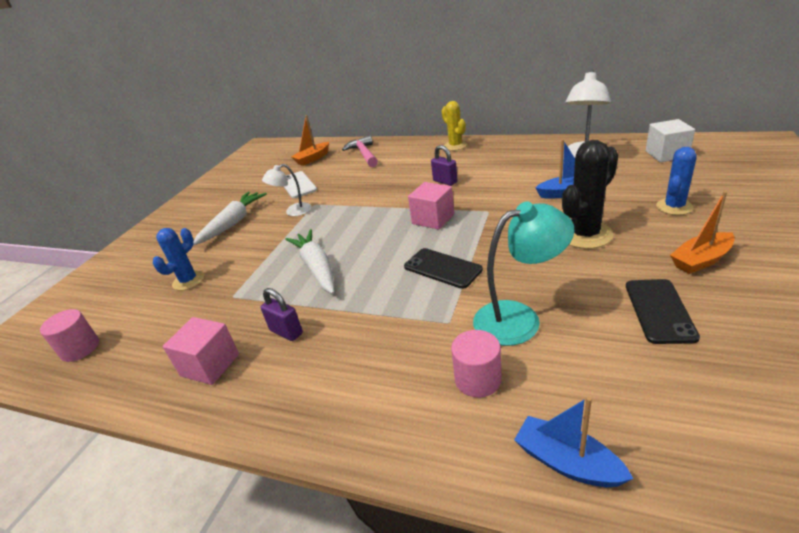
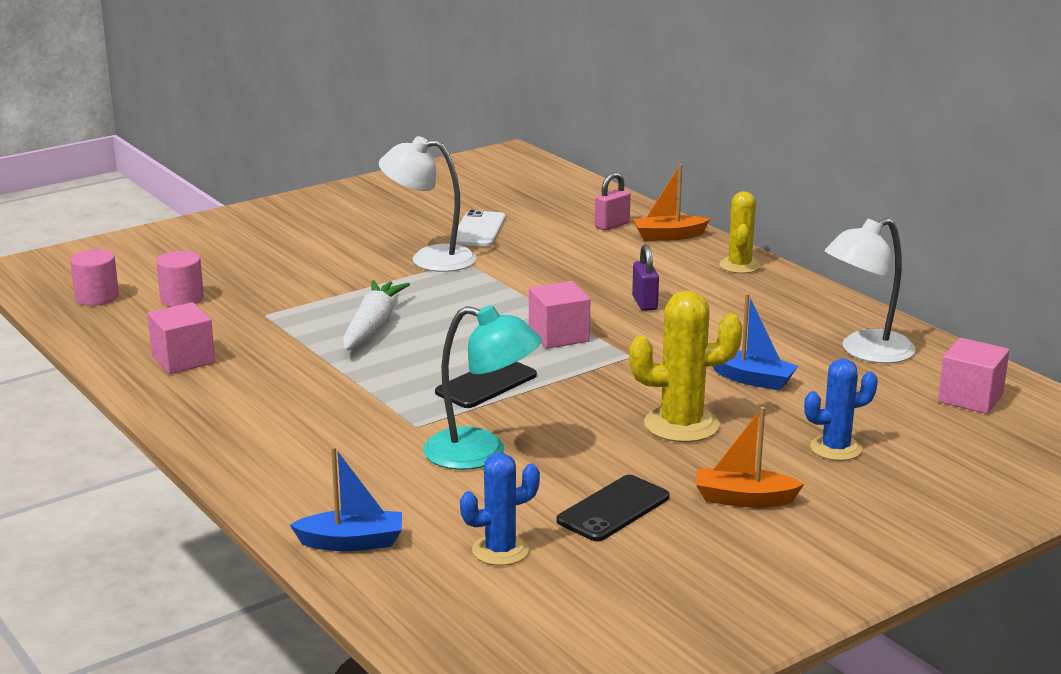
camera: 30 degrees right, 10 degrees down
(188, 281) = (244, 282): blue cactus -> blue cactus (500, 550)
(233, 223) = (354, 243): white carrot -> none
(286, 332) = (273, 366): purple padlock -> none
(293, 212) = (430, 259): white lamp -> white lamp, size x1.64
(312, 159) = (544, 203): orange boat -> orange boat (668, 236)
(364, 154) = (612, 225): pink hammer -> pink padlock
(442, 268) = (486, 384): black phone -> black phone turned 60 degrees clockwise
(478, 379) = (372, 472): pink cylinder -> pink cylinder (182, 299)
(567, 462) = (352, 542): blue boat -> blue boat turned 105 degrees clockwise
(585, 235) = (681, 425): black cactus -> yellow cactus
(666, 154) = (970, 398): white cube -> pink cube

